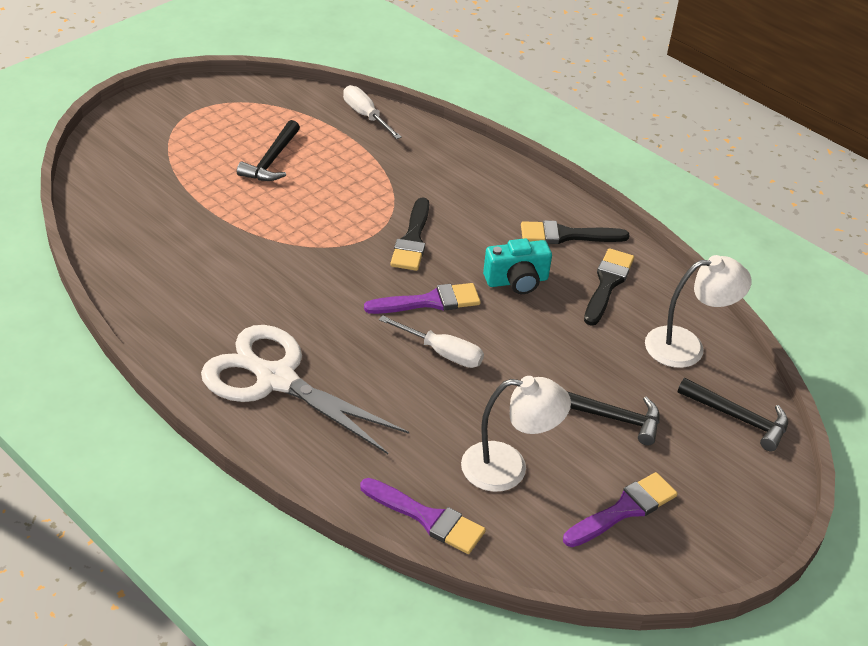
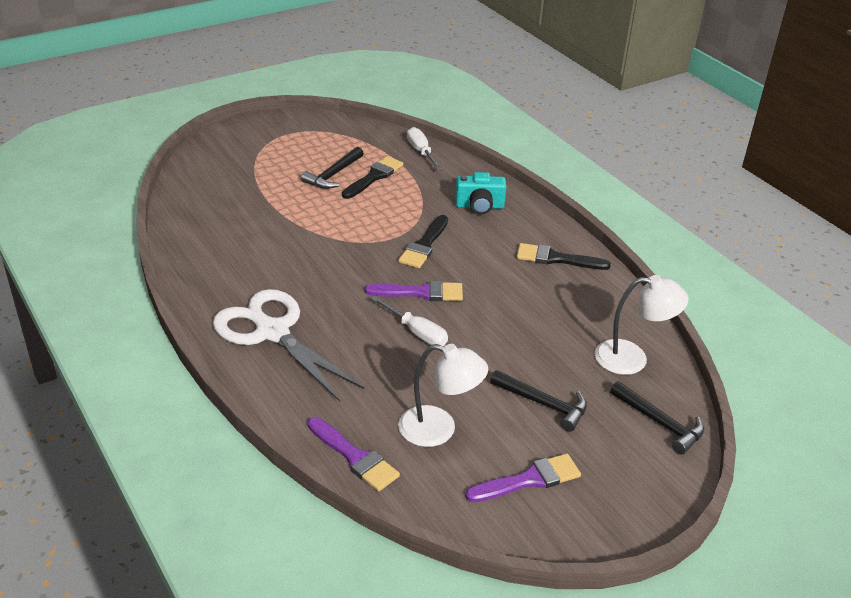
camera: 15 degrees right, 5 degrees down
(517, 281) = (500, 287): turquoise camera -> turquoise camera (479, 206)
(607, 284) = (578, 300): black brush -> black brush (374, 177)

